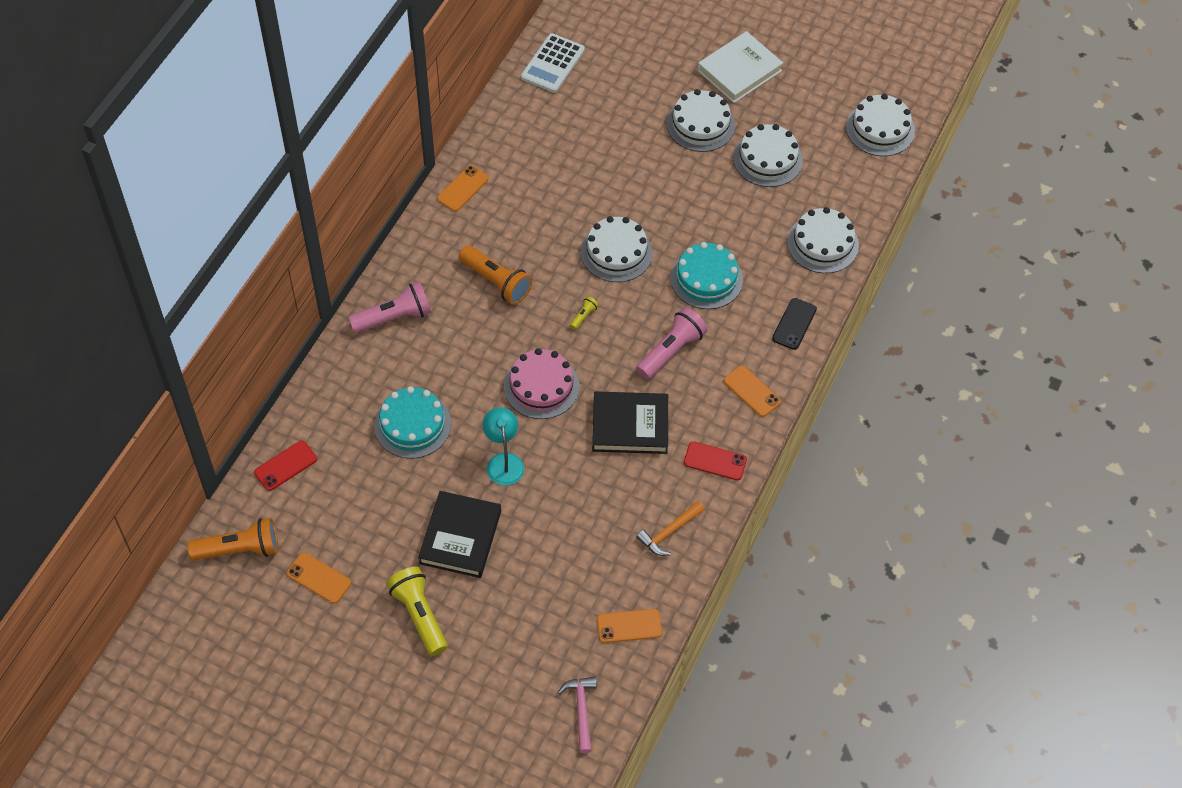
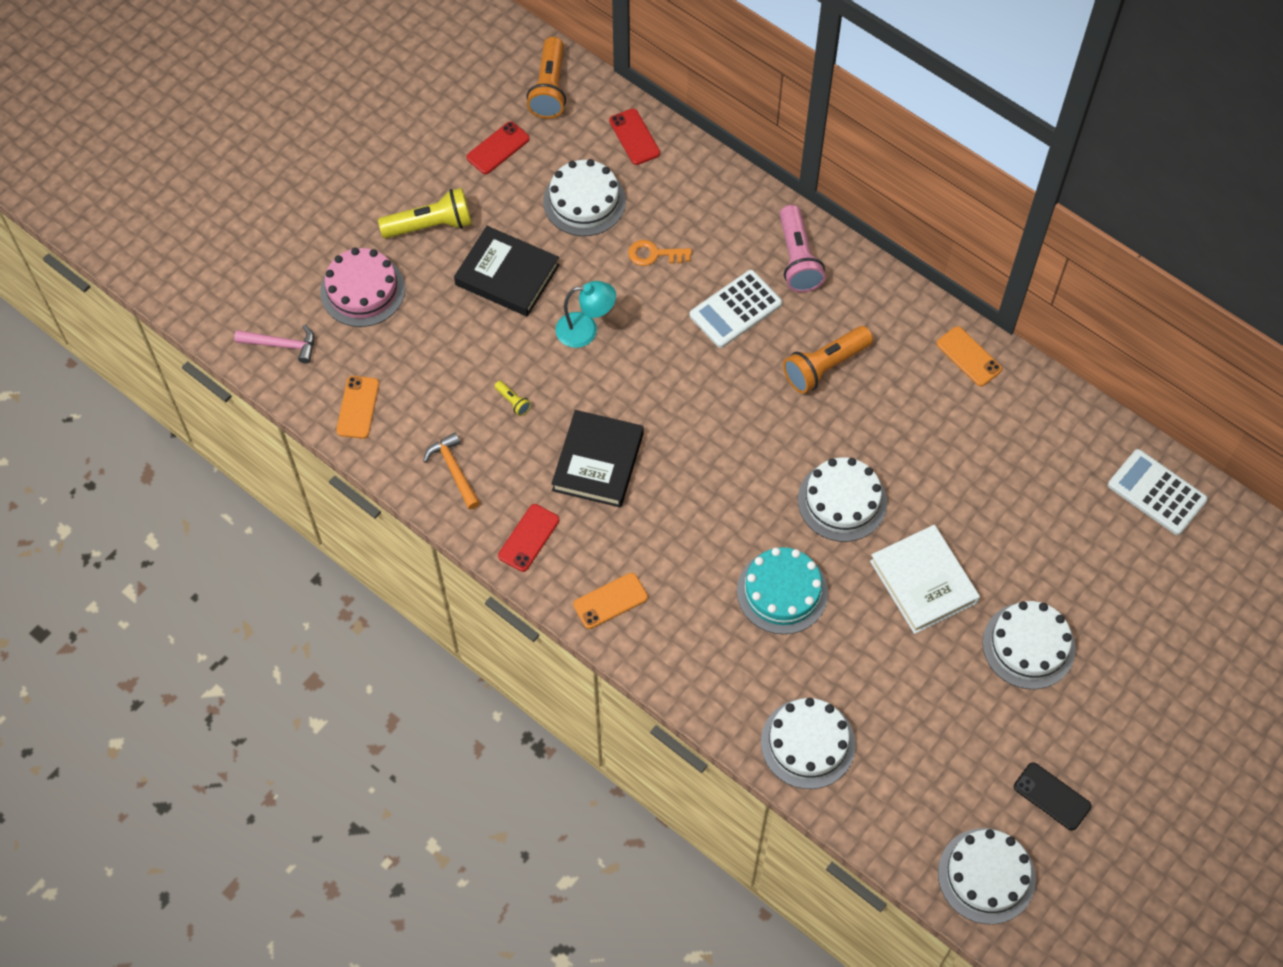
camera: 105 degrees right, 5 degrees up
(319, 578) = (498, 148): orange phone -> red phone
(412, 425) = (654, 254): turquoise cake -> orange key
(456, 353) = (735, 309): none -> white calculator
(541, 386) = (672, 384): pink cake -> pink cake (362, 290)
(583, 316) = (757, 446): yellow flashlight -> yellow flashlight (513, 401)
(671, 351) = (687, 527): pink flashlight -> none
(739, 71) = (1116, 718): white book -> white book (923, 582)
(767, 159) = (957, 713): white cake -> white cake (584, 201)
(794, 324) = (693, 674): black phone -> black phone (1052, 796)

